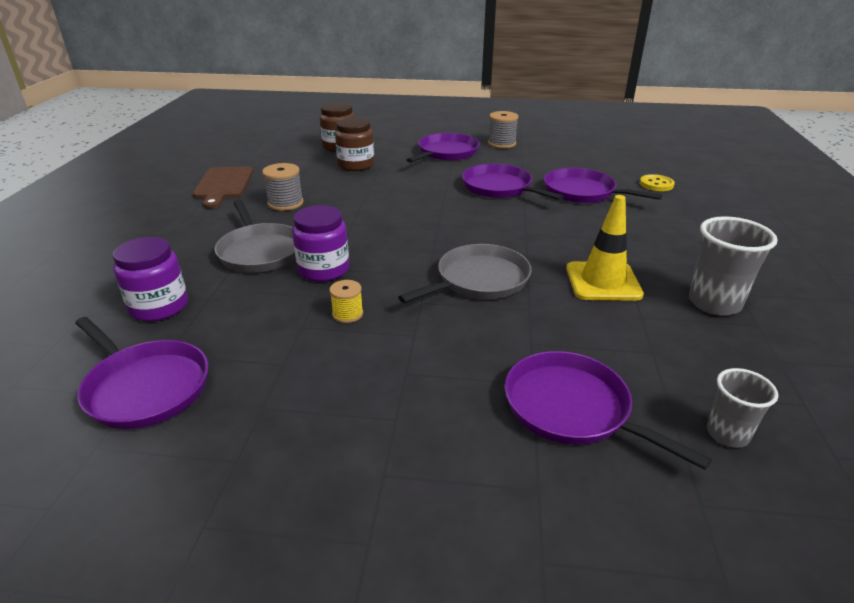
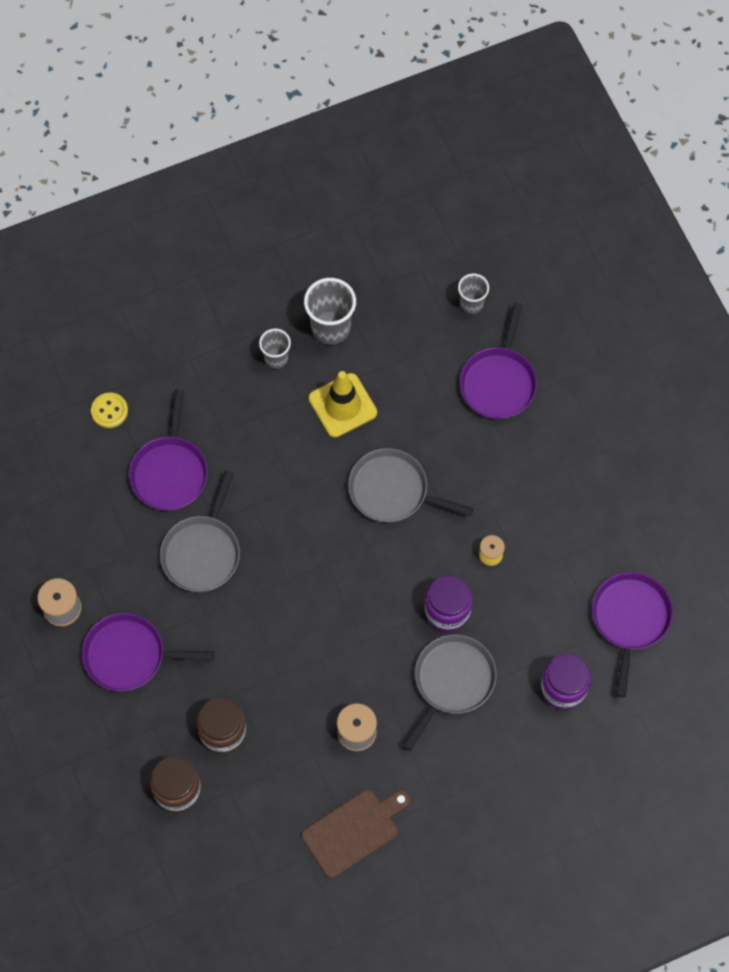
camera: 120 degrees left, 35 degrees up
(500, 188) = (202, 552): purple pan -> grey pan
(682, 262) = (276, 358): none -> grey cup

